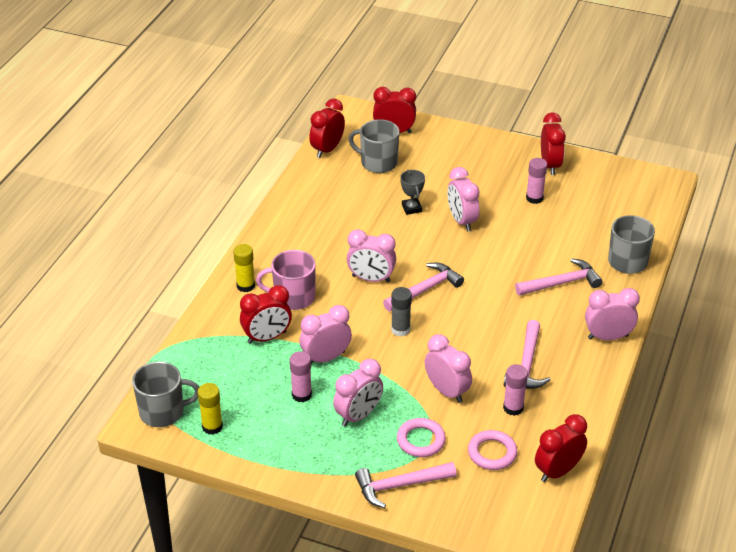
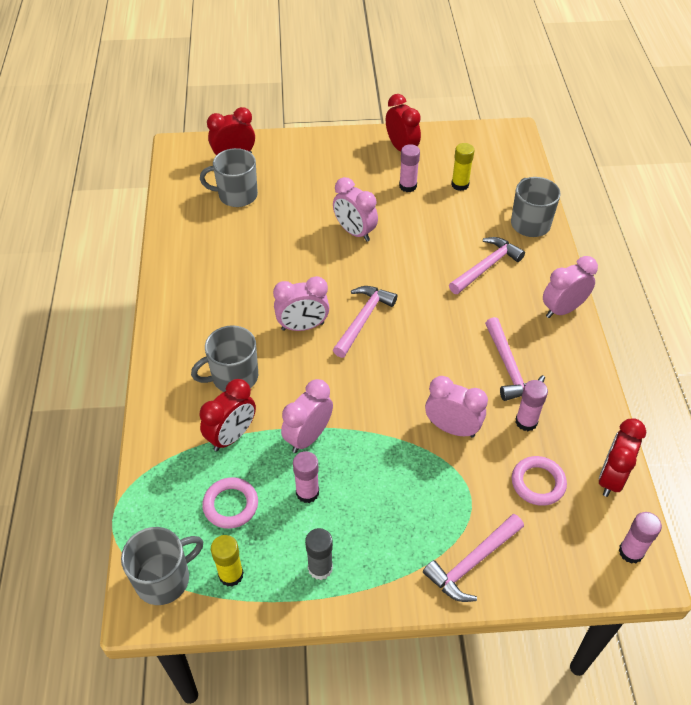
camera: 25 degrees left, 10 degrees up
(245, 286) = (175, 381): yellow glue stick -> yellow glue stick (460, 185)
(293, 297) = (233, 377): pink mug -> grey mug
(327, 150) = (177, 197): red clock -> none
(358, 415) = (381, 494): pink clock -> none
(400, 329) = (365, 374): grey glue stick -> grey glue stick (320, 568)
(411, 208) = (298, 234): grey trophy -> none
(420, 440) = (460, 497): pink ring -> pink ring (230, 505)
(536, 526) = (631, 552): none -> pink glue stick

